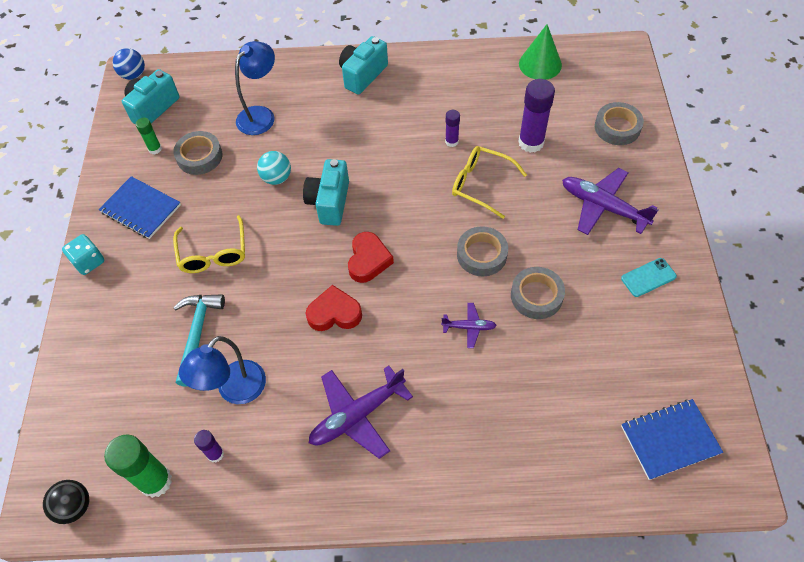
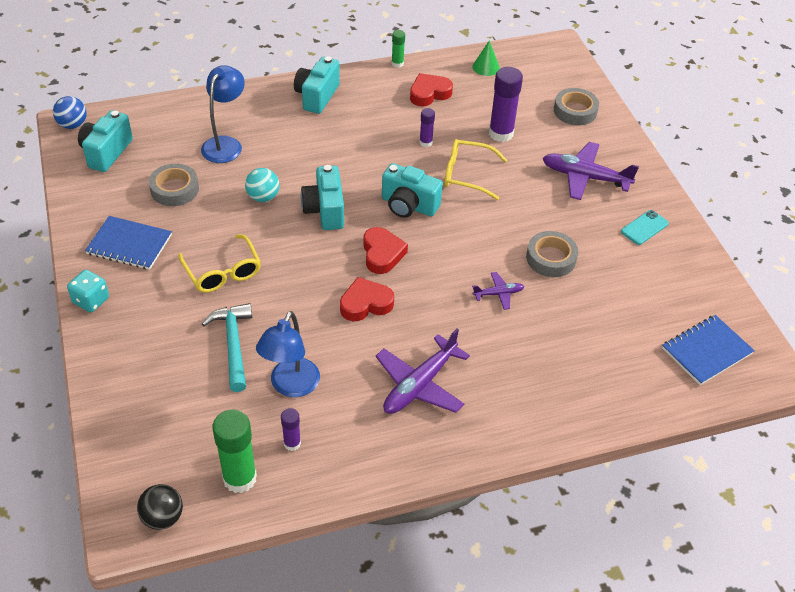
camera: 20 degrees left, 10 degrees down
(155, 149) = (123, 189): green glue stick -> green glue stick (397, 63)
(412, 210) = (408, 205): none -> turquoise camera
(473, 87) = (429, 93): none -> red heart
(481, 255) = (488, 232): grey tape -> none
(540, 64) = (486, 67): green cone -> green cone, size x0.65

